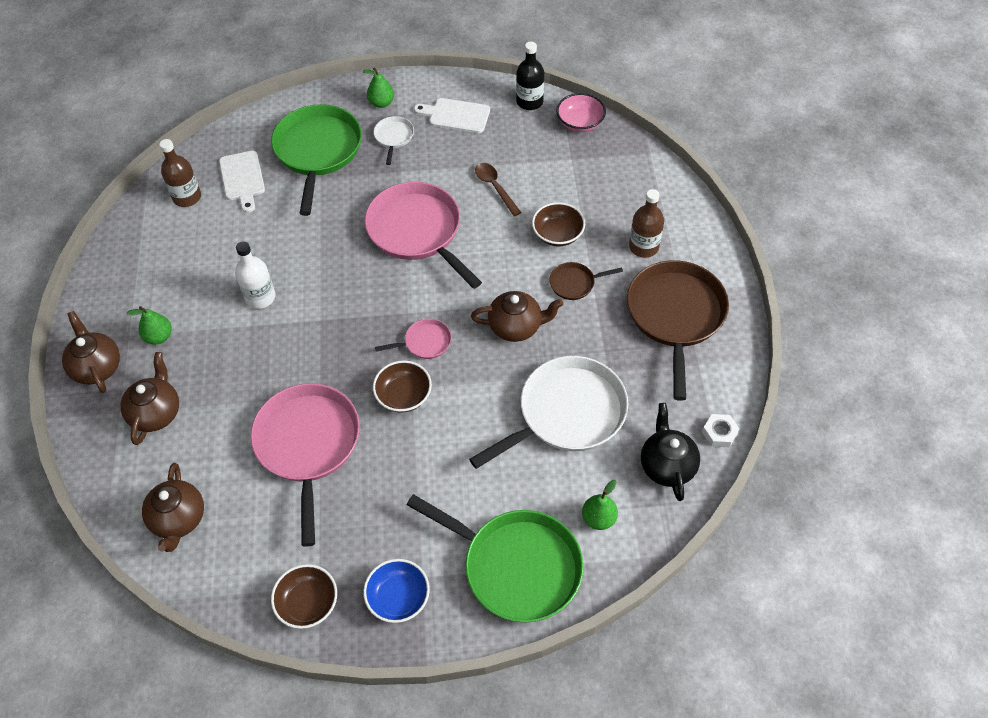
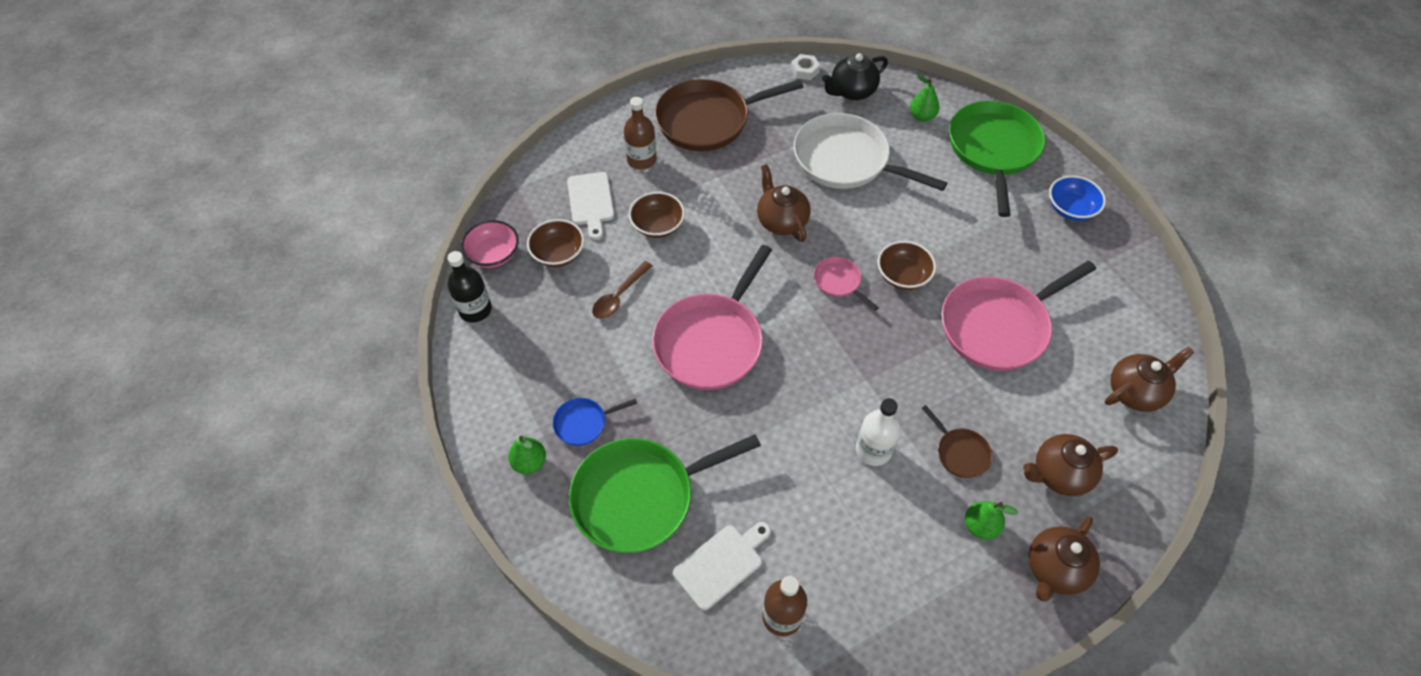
camera: 115 degrees left, 0 degrees up
(308, 603) = (1121, 263): brown bowl -> brown bowl (558, 253)
(394, 137) = (583, 423): white pan -> blue pan
(456, 115) = (523, 373): white cutting board -> white cutting board (591, 201)
(575, 283) = (709, 195): brown pan -> brown pan (960, 453)

